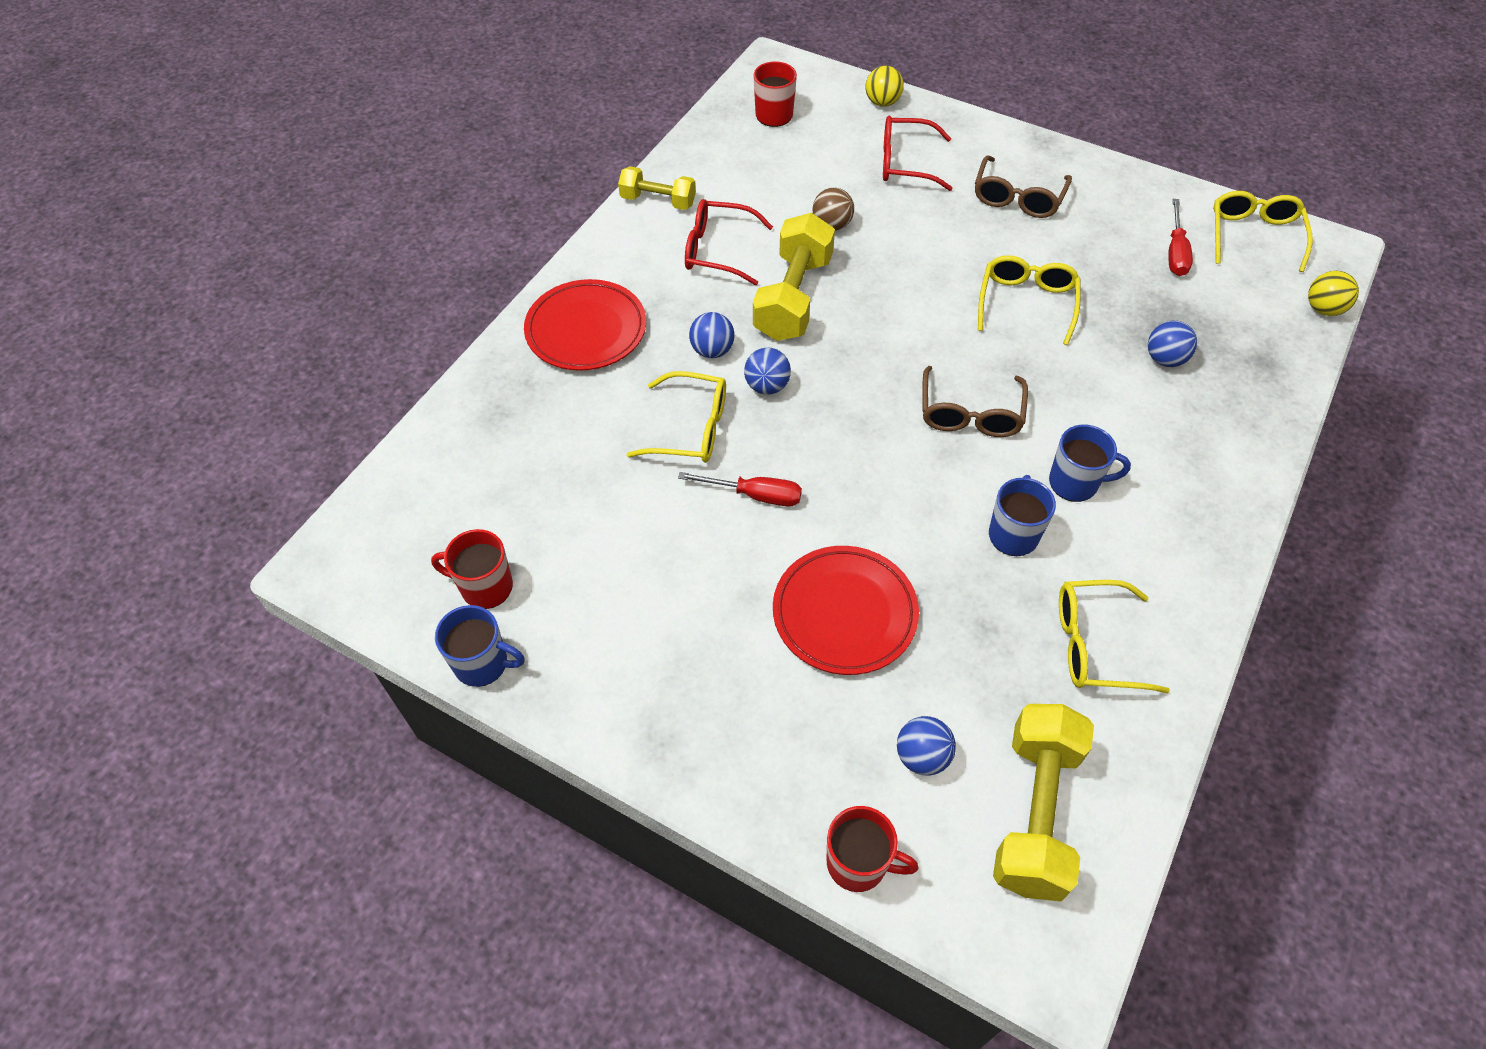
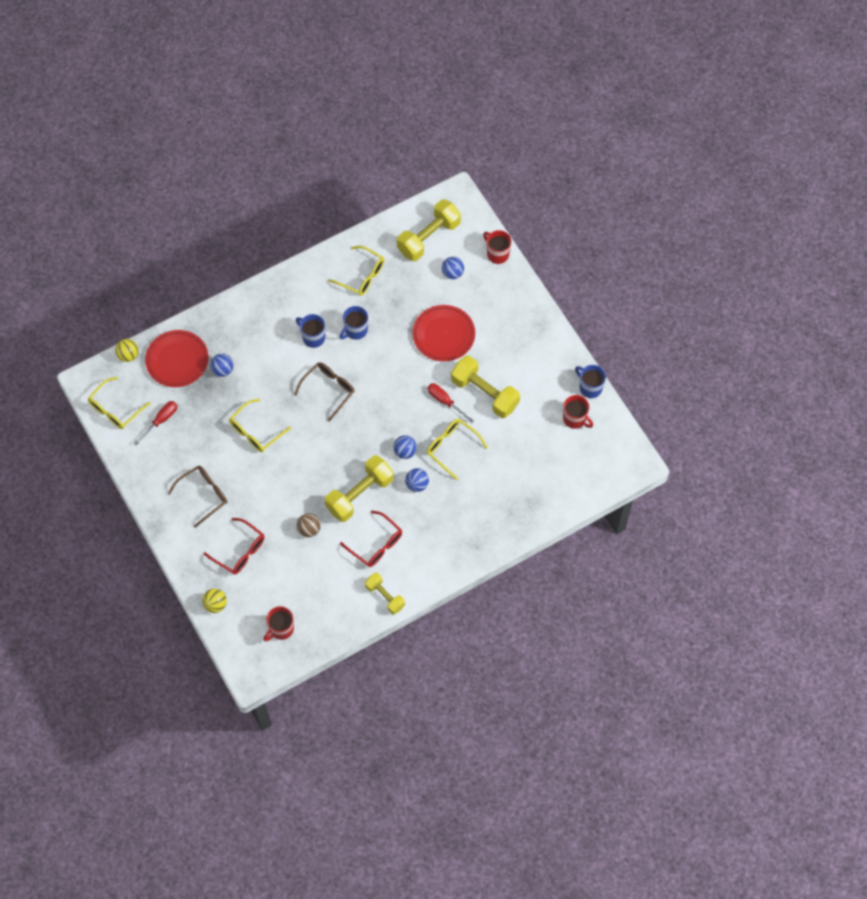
camera: 150 degrees left, 10 degrees up
(586, 330) = (468, 528): red plate -> red plate (177, 360)
(690, 546) = (485, 393): none -> yellow dumbbell

